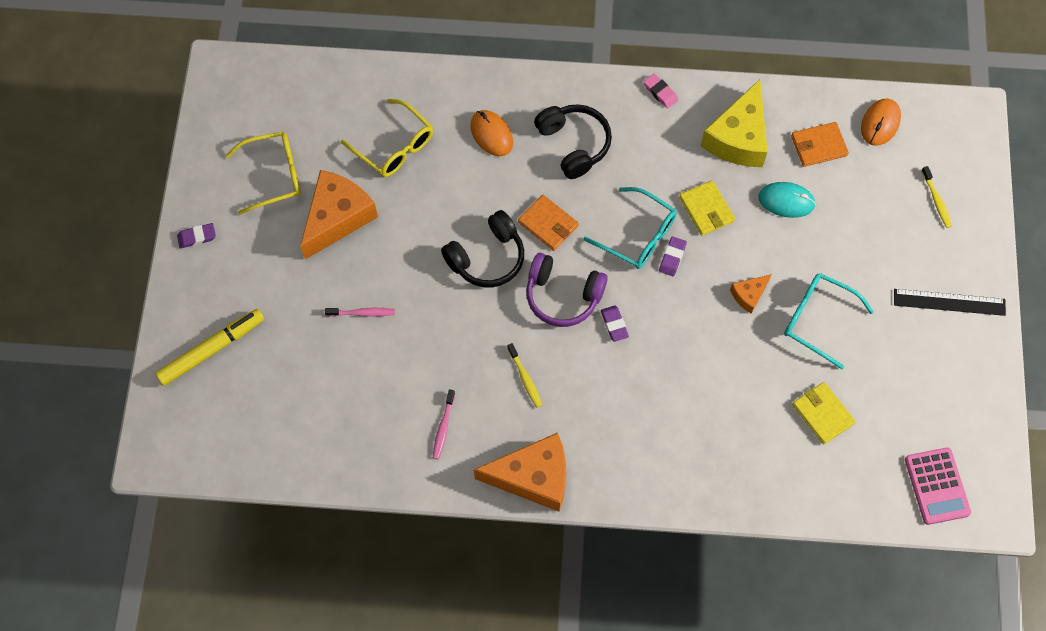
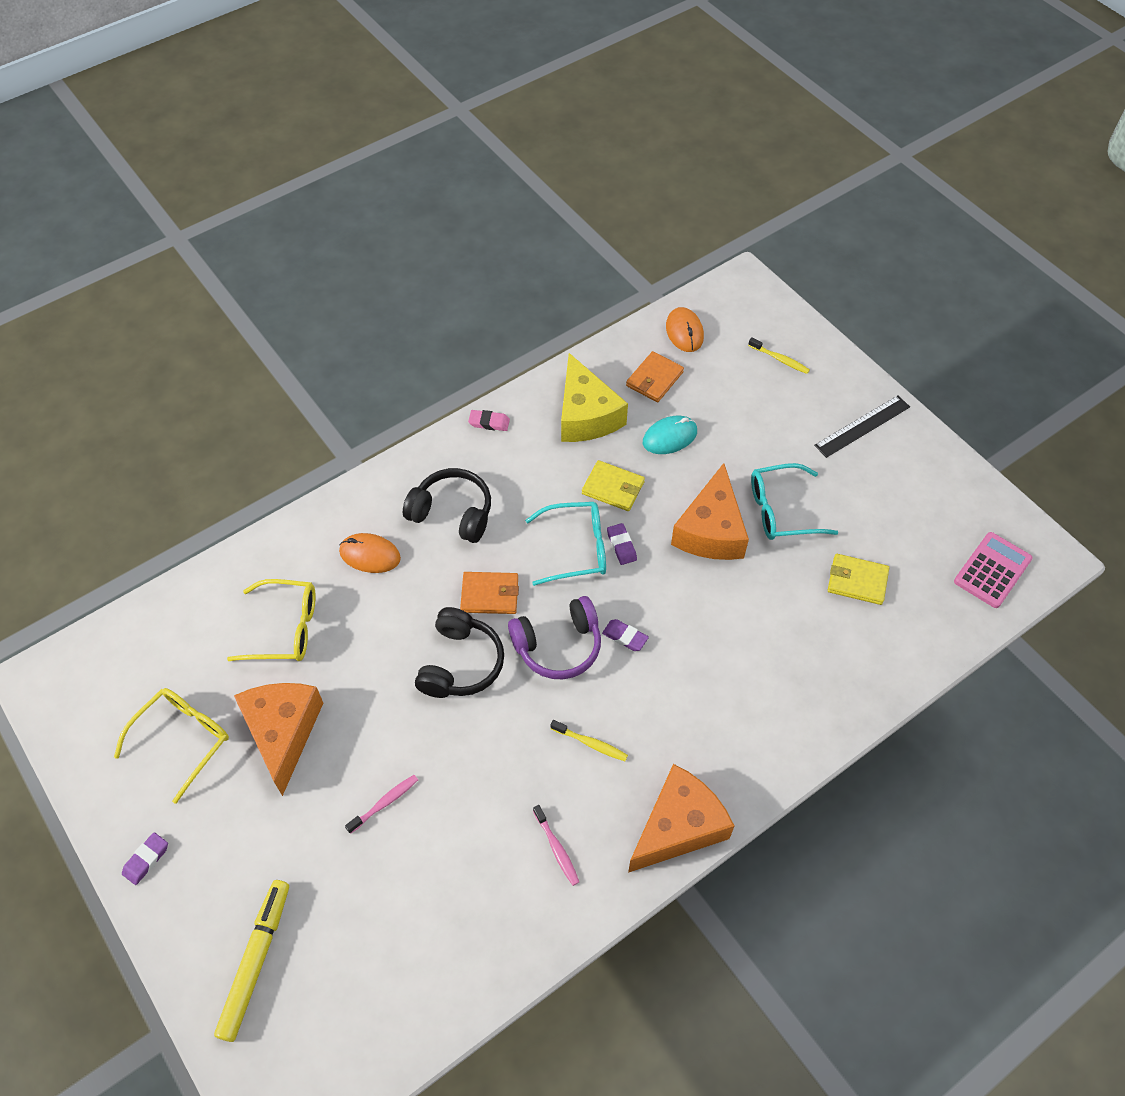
camera: 40 degrees left, 10 degrees down
(749, 295) = (711, 530): orange cheese -> orange cheese, size x2.08
(937, 486) = (992, 570): pink calculator -> pink calculator turned 90 degrees counterclockwise

